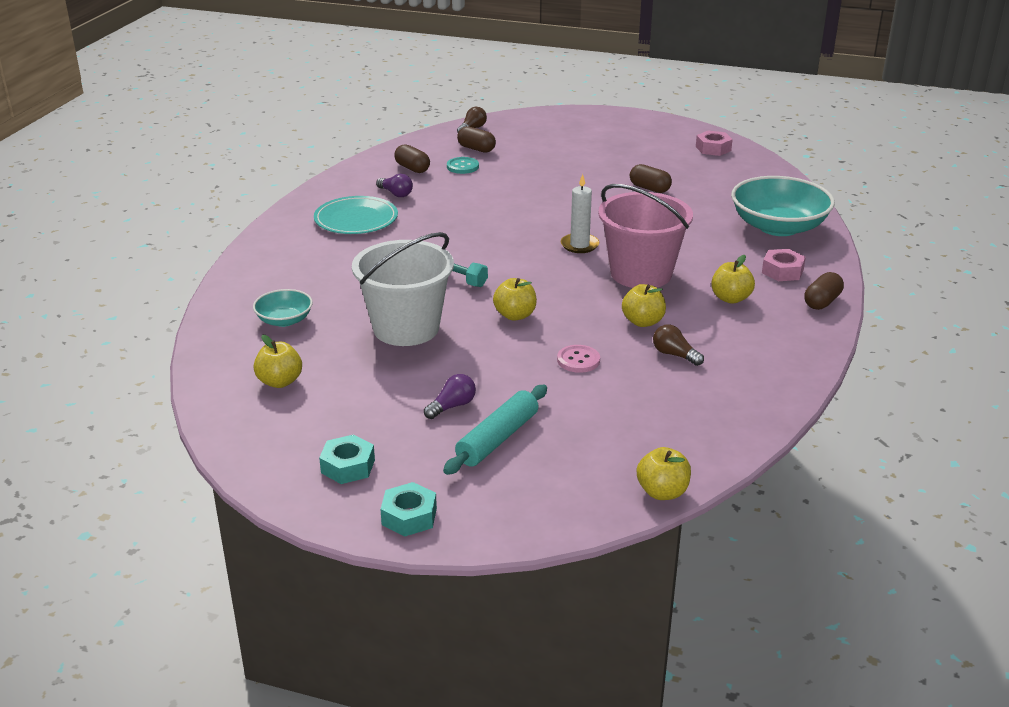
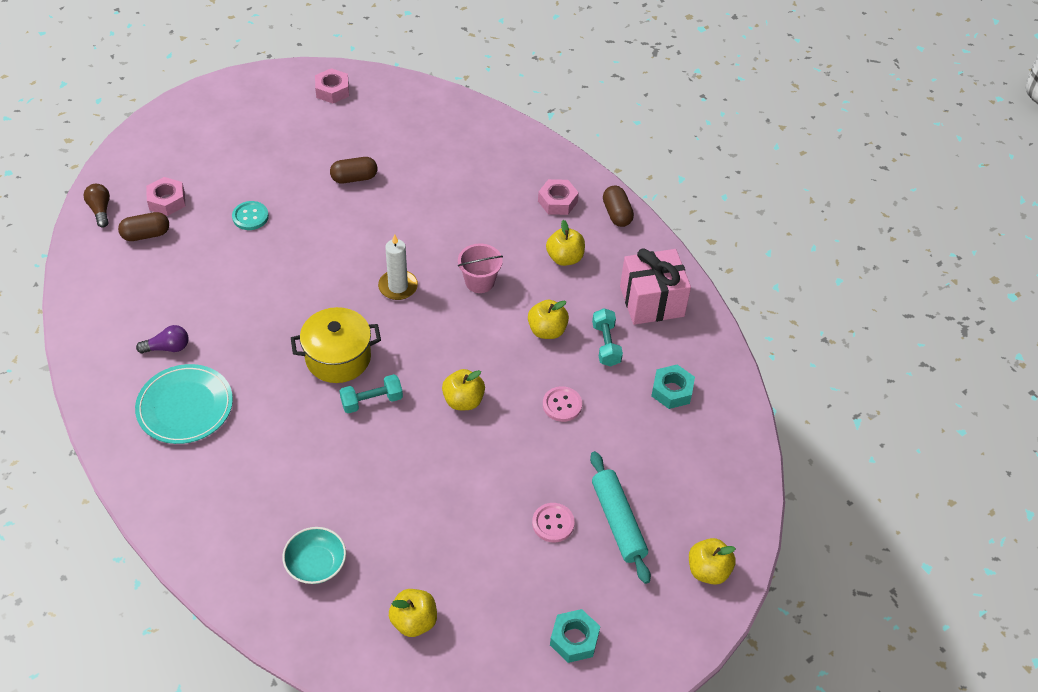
camera: 55 degrees left, 20 degrees up
(406, 328) = (413, 484): white bucket -> none
(409, 516) = (666, 635): turquoise nut -> turquoise nut (672, 391)
(412, 168) = (130, 304): brown capsule -> none
(452, 406) = (553, 523): purple light bulb -> pink button
(462, 167) = (170, 267): turquoise button -> turquoise button (250, 217)
(478, 251) = (338, 358): none -> yellow pot
(515, 143) = (167, 201): none -> pink nut
(641, 273) = (479, 282): pink bucket -> pink bucket, size x0.50
(662, 492) = (753, 468): yellow apple -> yellow apple (708, 570)
(674, 355) = (606, 344): brown light bulb -> turquoise dumbbell
(759, 357) = (652, 301): none -> pink gift
(778, 227) = (495, 153): turquoise bowl -> none

